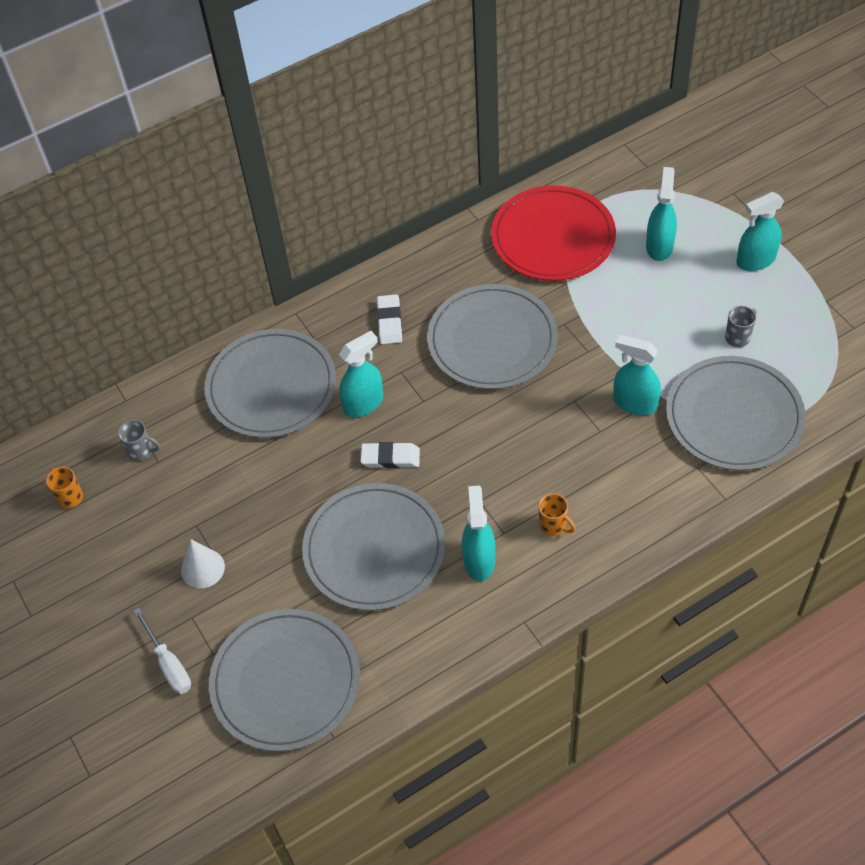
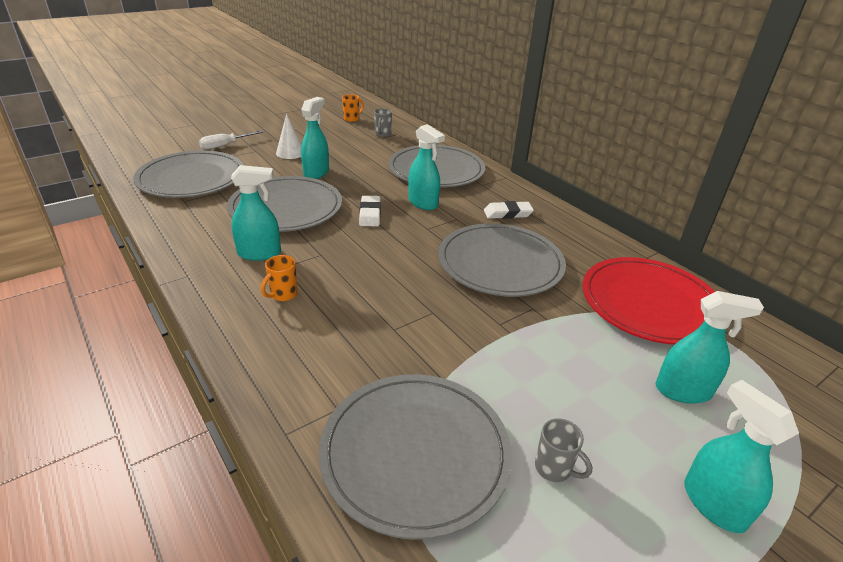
camera: 80 degrees right, 20 degrees down
(634, 403) = (432, 357): turquoise spray bottle -> turquoise spray bottle (316, 173)

